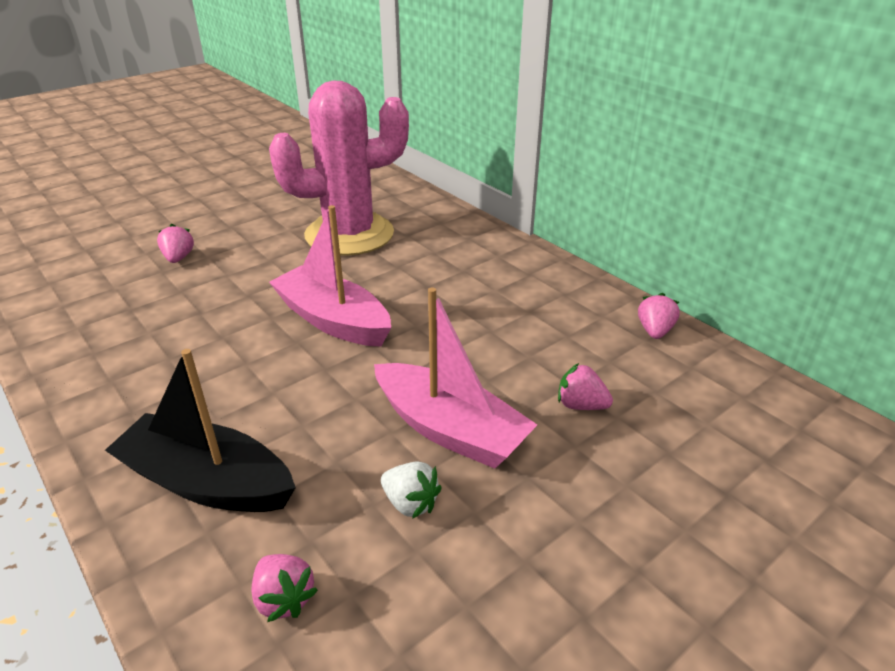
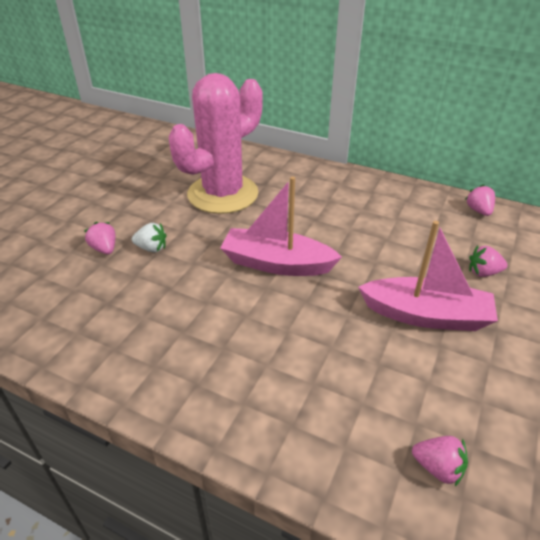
camera: 25 degrees left, 5 degrees up
(207, 482) = (309, 412): black boat -> none
(410, 503) = (450, 373): white strawberry -> white strawberry (151, 248)

